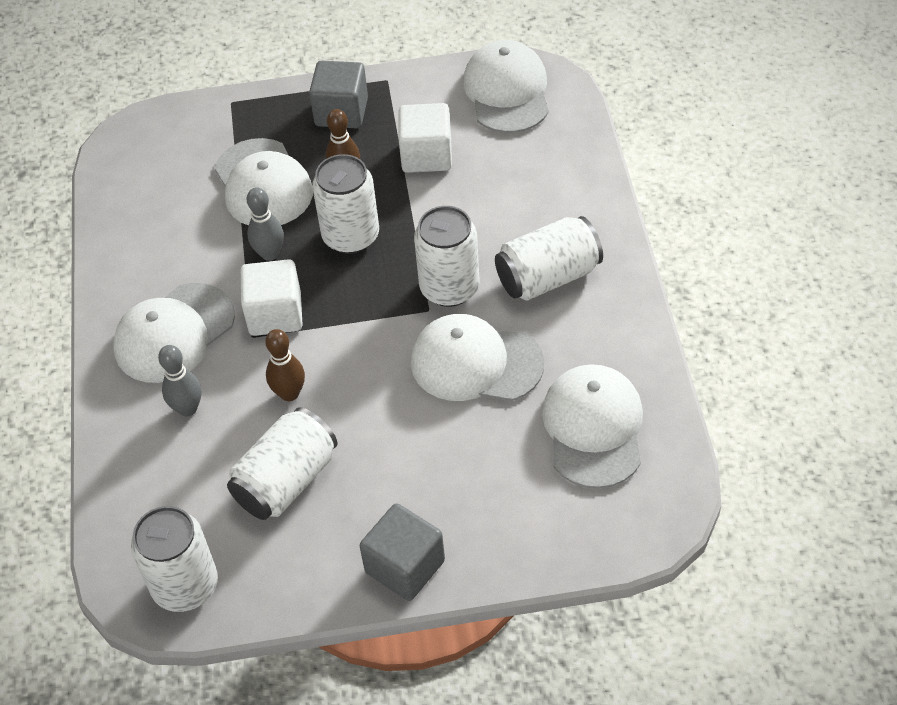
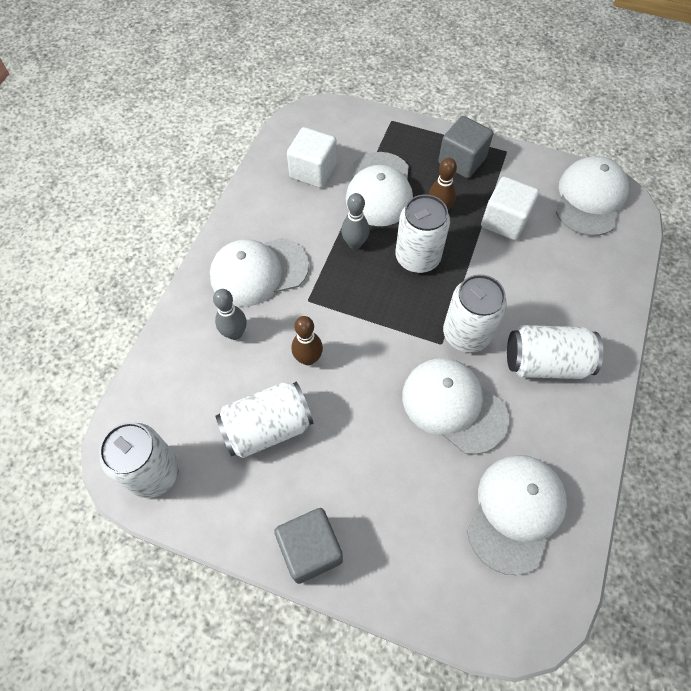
camera: 25 degrees right, 10 degrees up
(275, 314) = (333, 291): white cube -> white cube (313, 171)

